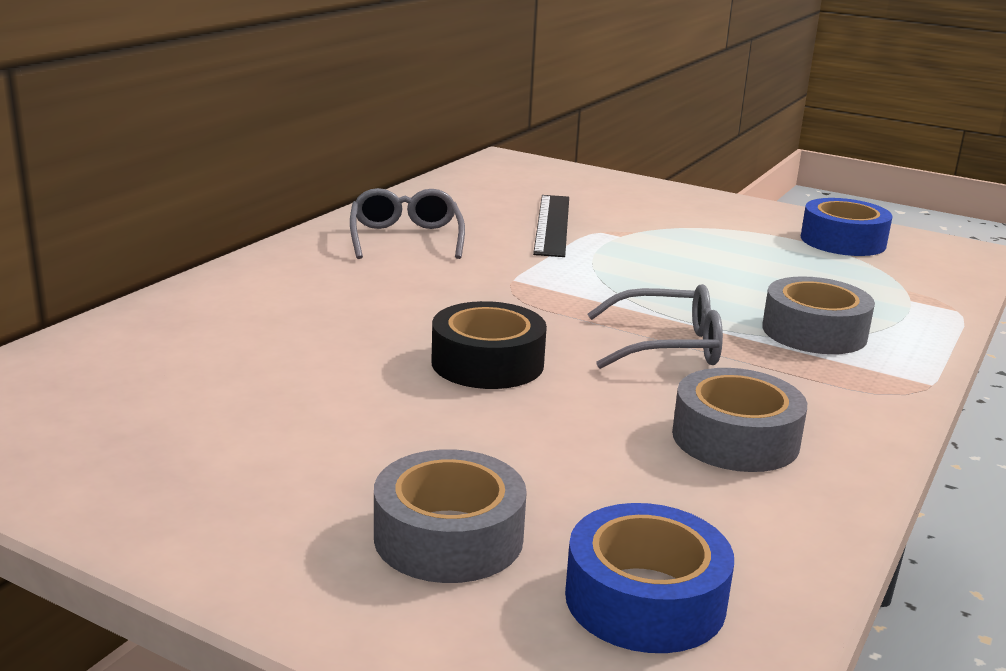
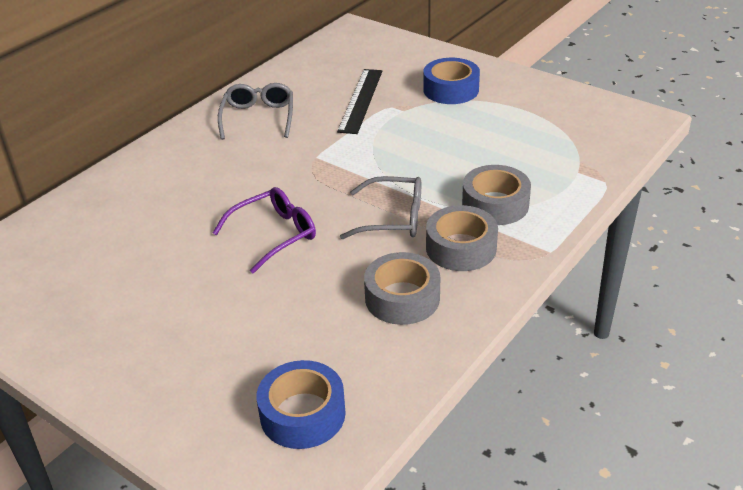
camera: 10 degrees right, 15 degrees up
(448, 537) = (212, 369): grey tape -> grey tape (461, 248)
(487, 363) = (275, 234): black tape -> purple glasses
(843, 241) = (559, 111): blue tape -> blue tape (451, 90)

